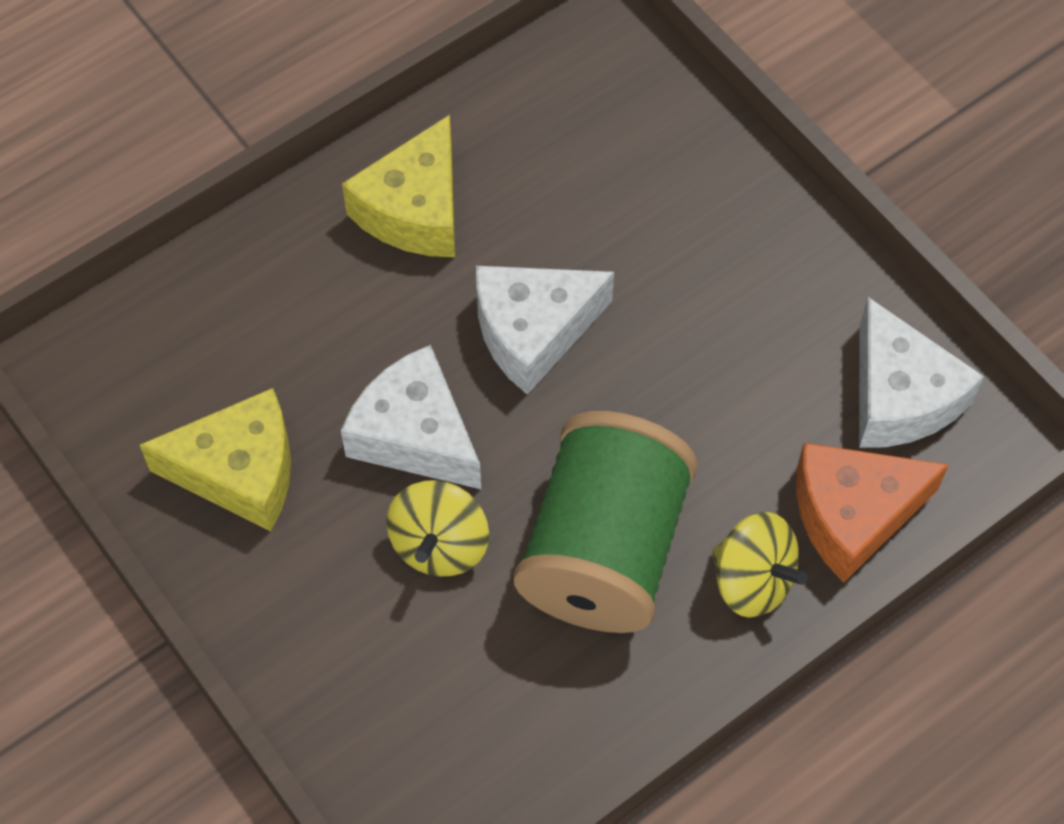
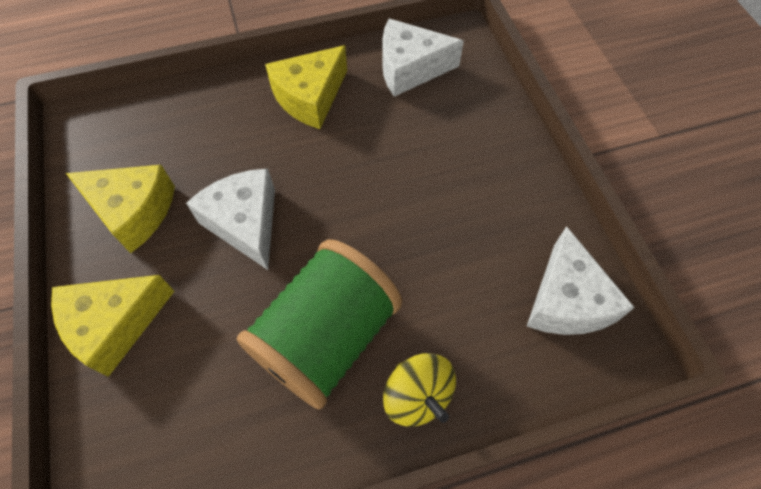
camera: 20 degrees right, 0 degrees up
(306, 631) = (115, 324): none -> yellow cheese
(439, 545) = (225, 297): yellow spinning top -> none
(533, 332) = (345, 184): white cheese -> white cheese (410, 68)
(853, 515) = (505, 372): orange cheese -> none

